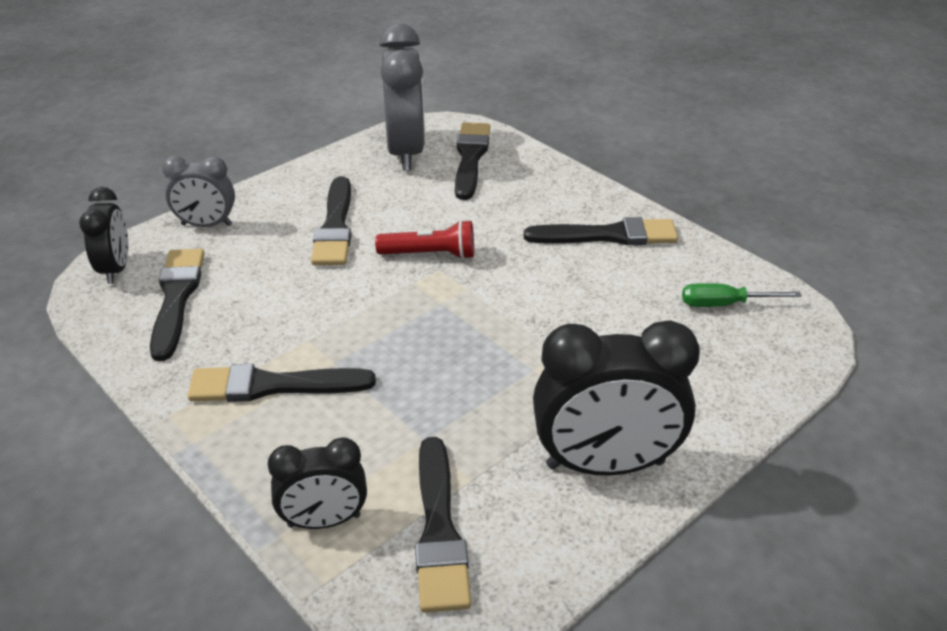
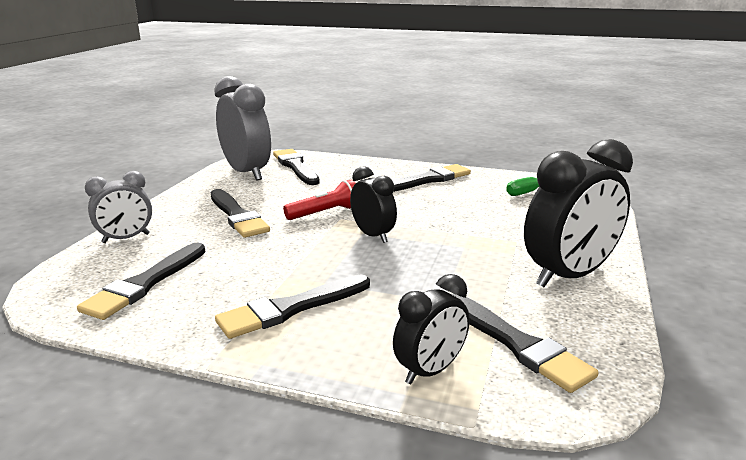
camera: 30 degrees left, 15 degrees down
(116, 269) = (64, 282): black clock -> black clock (373, 235)
(176, 298) = (145, 284): black brush -> black brush turned 120 degrees counterclockwise

